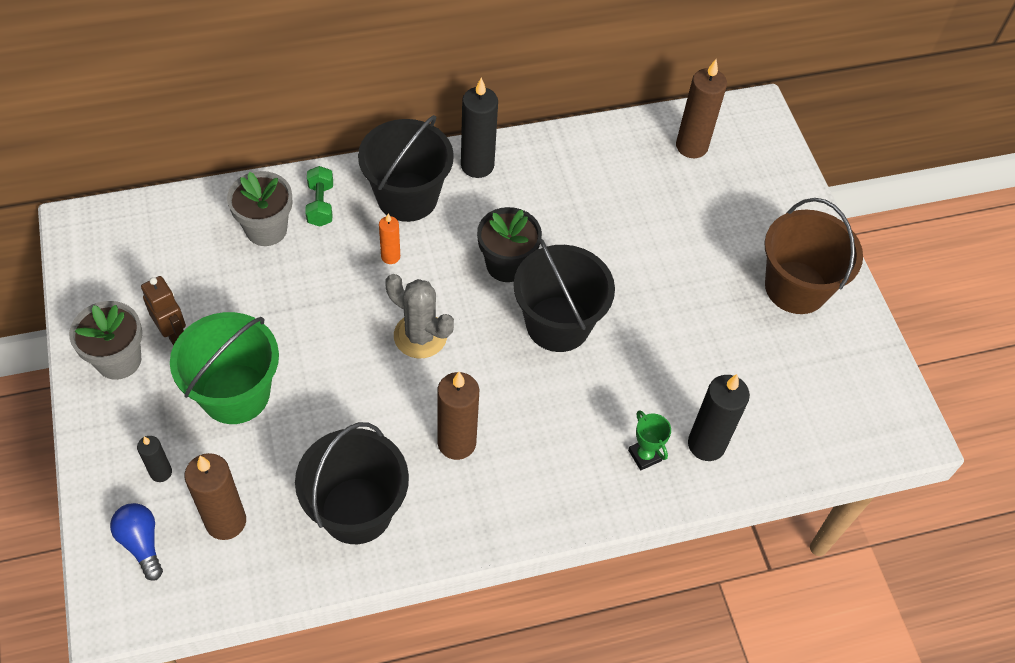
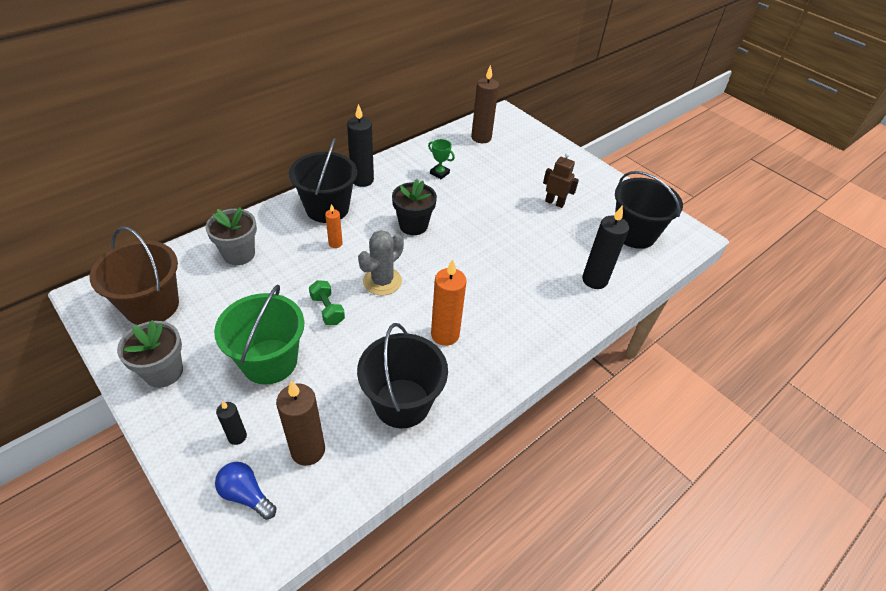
camera: 25 degrees left, 10 degrees down
(173, 333) = (199, 339): brown robot -> brown robot (554, 202)
(320, 205) = (270, 229): green dumbbell -> green dumbbell (327, 310)
(420, 336) = (382, 281): grey cactus -> grey cactus turned 60 degrees counterclockwise
(456, 443) = (445, 335): brown candle -> orange candle
(558, 324) = (465, 246): black bucket -> black bucket (634, 233)
(645, 455) = (564, 299): green trophy -> green trophy (439, 173)
(796, 287) = (584, 186): brown bucket -> brown bucket (152, 306)

